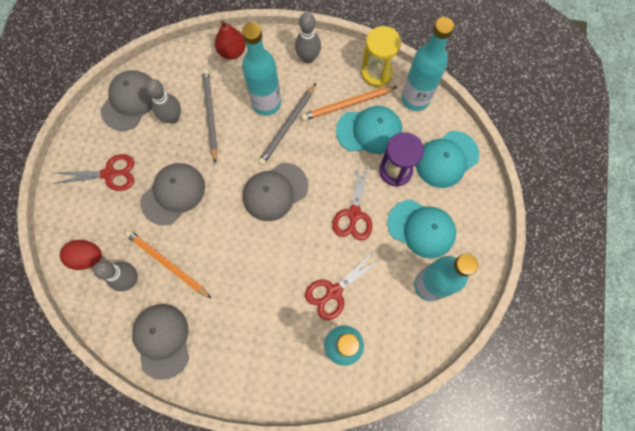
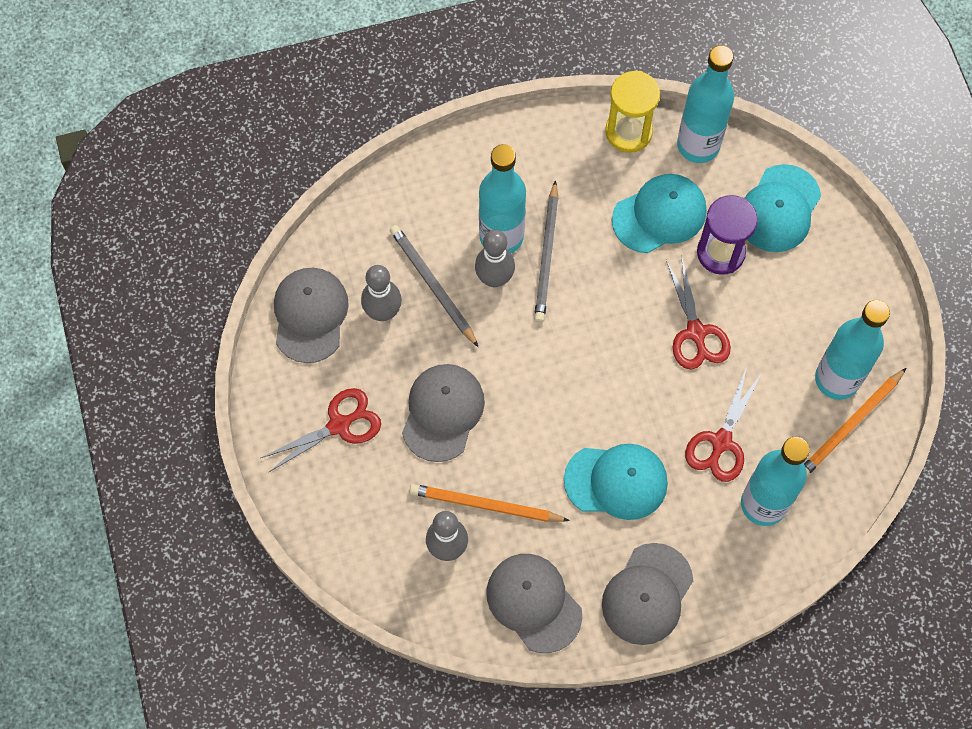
camera: 25 degrees left, 5 degrees down
(87, 257) = (373, 546): red egg -> none
(232, 51) = (414, 185): red pear -> none
(275, 192) = (577, 349): grey cap -> grey cap (647, 594)
(308, 57) = (524, 150): grey bowling pin -> grey bowling pin (494, 278)
(347, 104) = (611, 192): orange pencil -> orange pencil (850, 425)
(421, 228) = (791, 313): turquoise cap -> turquoise cap (616, 481)

